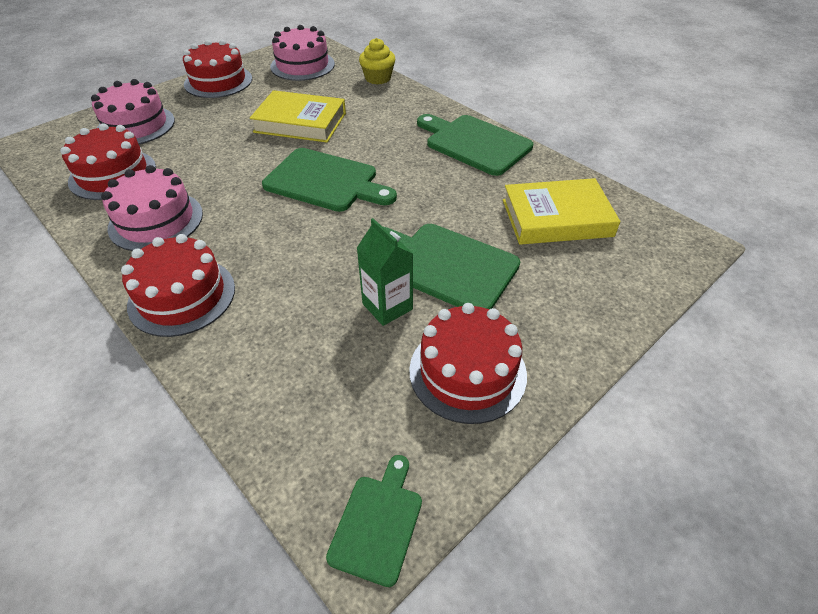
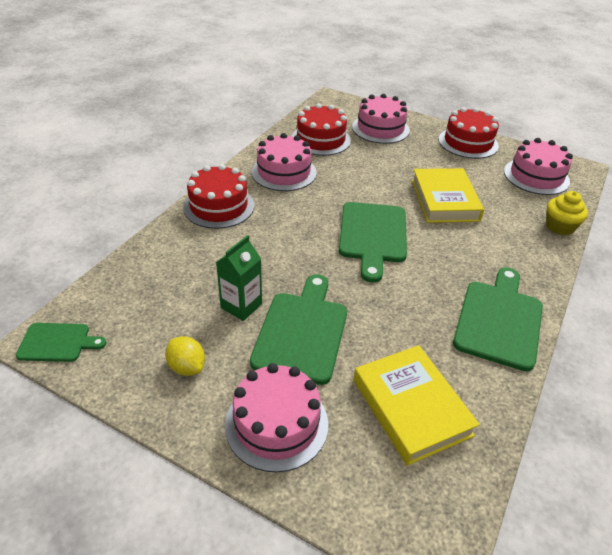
camera: 70 degrees right, 5 degrees down
(467, 372) = (187, 367): red cake -> yellow lemon
(560, 309) = (276, 424): none -> pink cake

